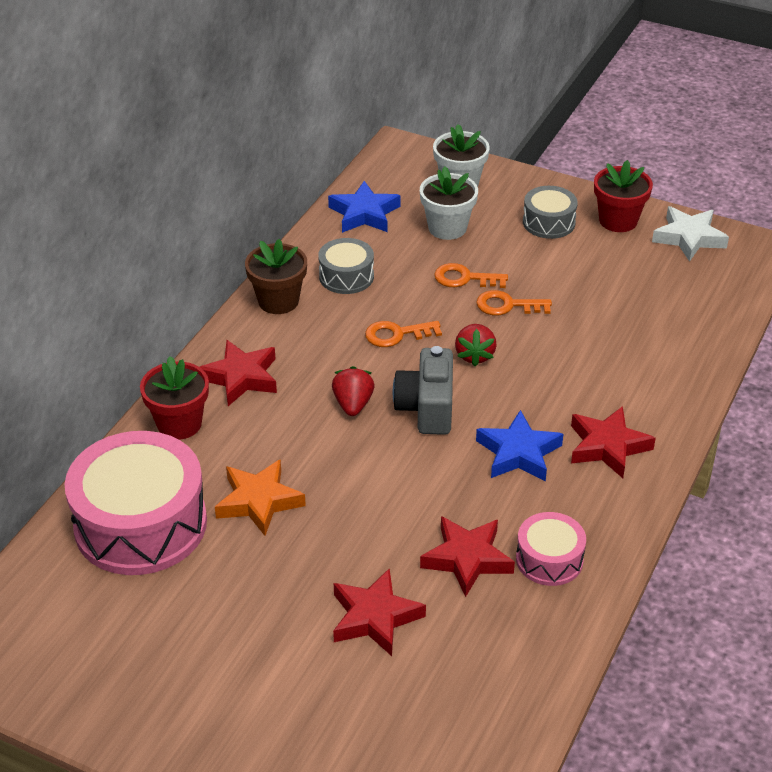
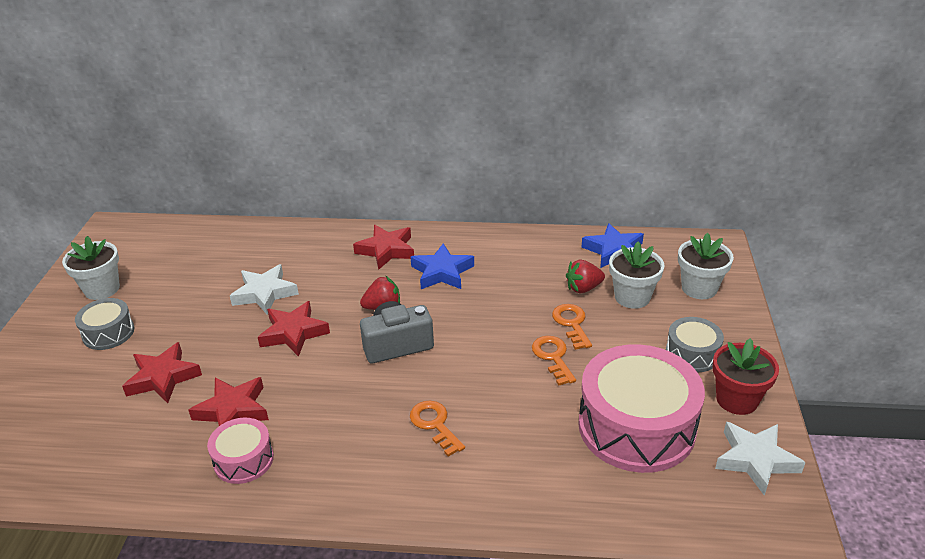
camera: 70 degrees right, 5 degrees down
(134, 672) = (102, 289): none -> white flower pot
(141, 524) = (229, 253): pink drum -> pink drum (636, 426)
(179, 424) = (328, 240): red flower pot -> none
(259, 501) = (264, 293): orange star -> white star
(278, 301) = (478, 242): brown flower pot -> none
(346, 276) = (529, 264): grey drum -> grey drum (108, 333)
(397, 334) = (475, 307): orange key -> orange key (434, 425)
(474, 355) = (475, 354): red strawberry -> red strawberry (583, 288)
(518, 453) = (366, 410): blue star -> blue star (442, 272)
(608, 446) = (398, 466): red star -> red star (293, 333)

